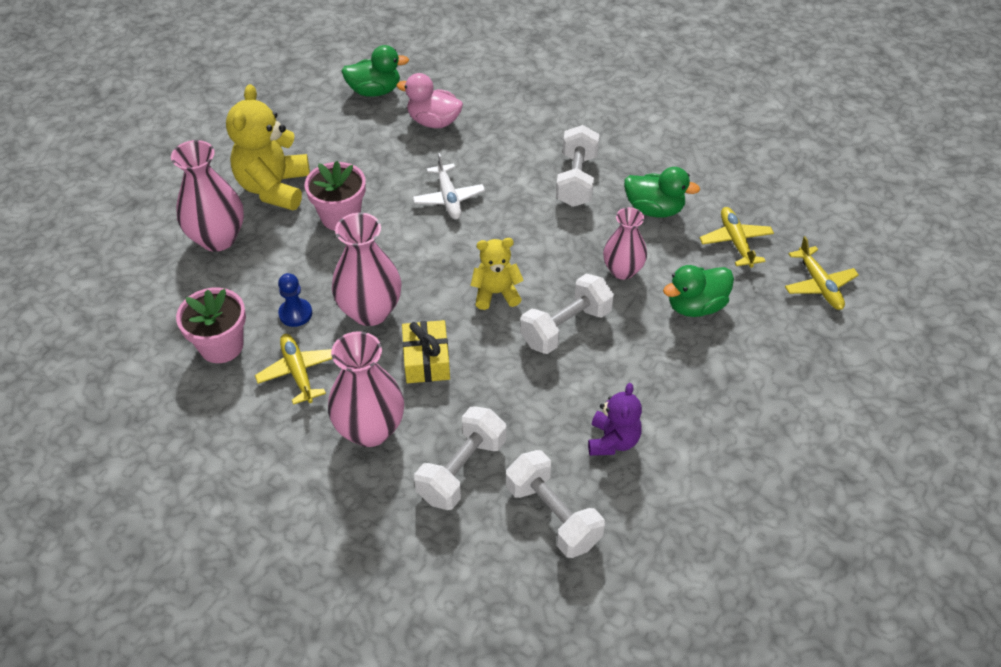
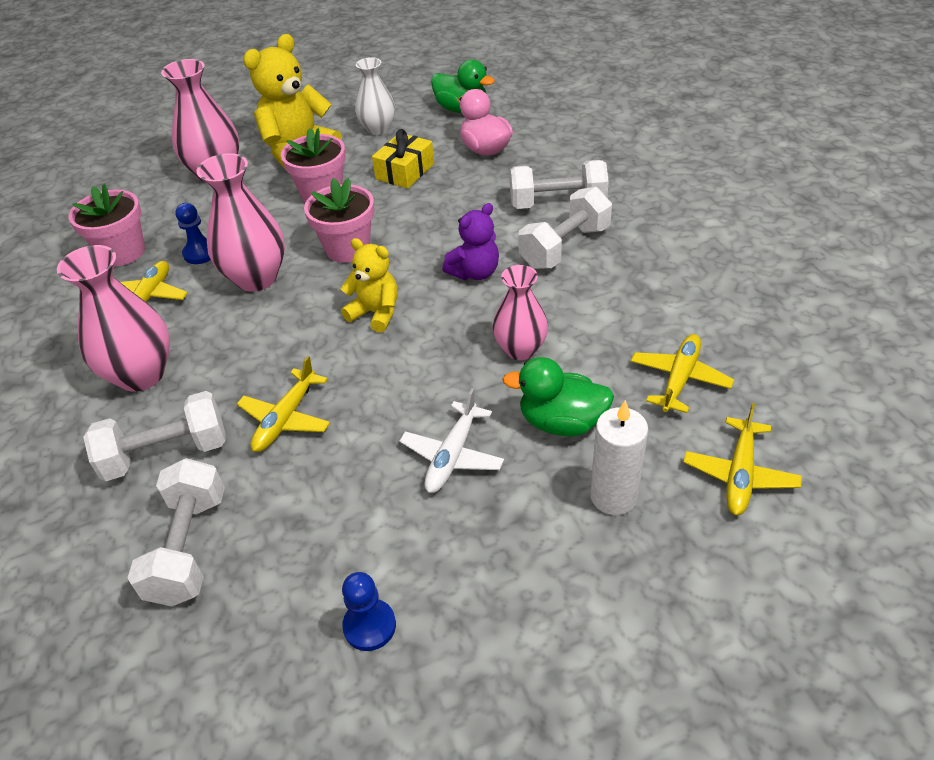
camera: 40 degrees right, 5 degrees down
(321, 137) = (378, 129): none -> white vase
(416, 253) = (347, 248): none -> pink flower pot
(426, 360) = (251, 341): yellow gift -> yellow gift (405, 171)
(448, 198) = (427, 215): white plane -> white plane (453, 455)
(519, 400) = (286, 418): none -> yellow plane
(566, 327) = (404, 375): white dumbbell -> white dumbbell (557, 203)
(613, 441) = (326, 510): purple teddy bear -> purple teddy bear (475, 272)
(654, 209) = (618, 307): green duck -> none
(711, 487) = (369, 626): none -> blue pawn
(767, 335) = (613, 496): none -> white candle

